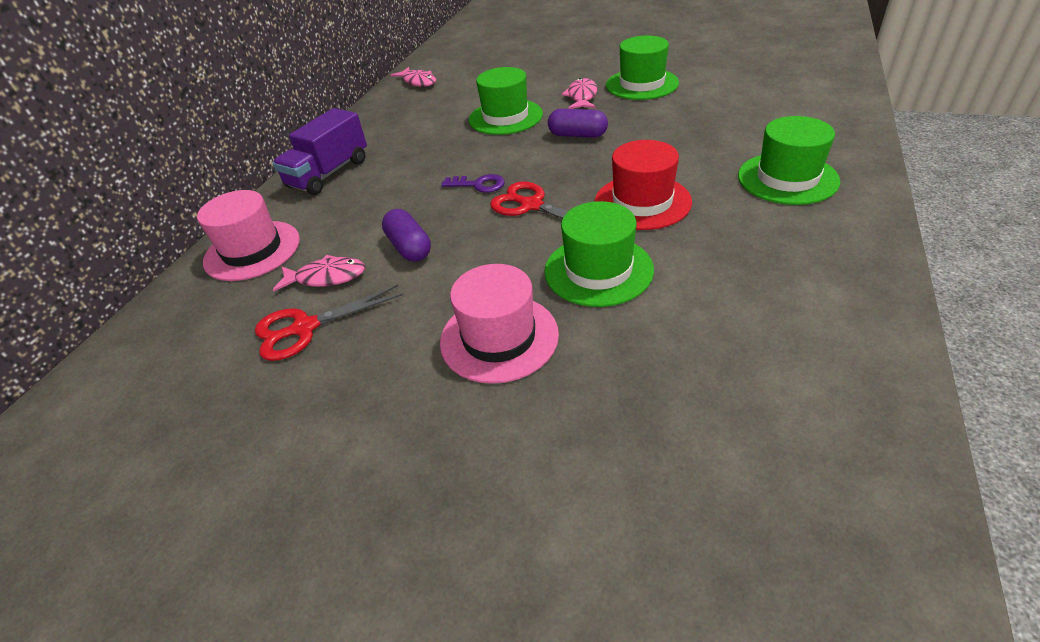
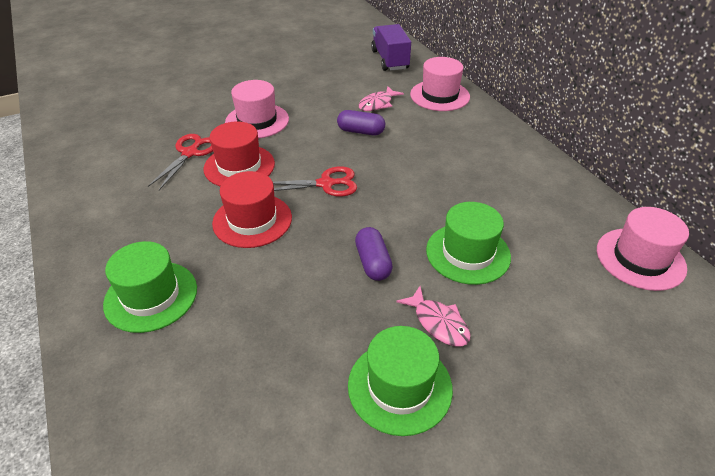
camera: 130 degrees right, 0 degrees up
(305, 328) = (349, 88): red scissors -> red scissors (190, 153)
(329, 173) = (497, 143): purple truck -> purple truck (390, 60)
(418, 82) = (640, 258): pink fish -> pink hat
(478, 185) = (383, 181): purple key -> none
(577, 135) = (373, 262): purple capsule -> purple capsule turned 75 degrees counterclockwise
(598, 270) = (239, 166): green hat -> red hat

